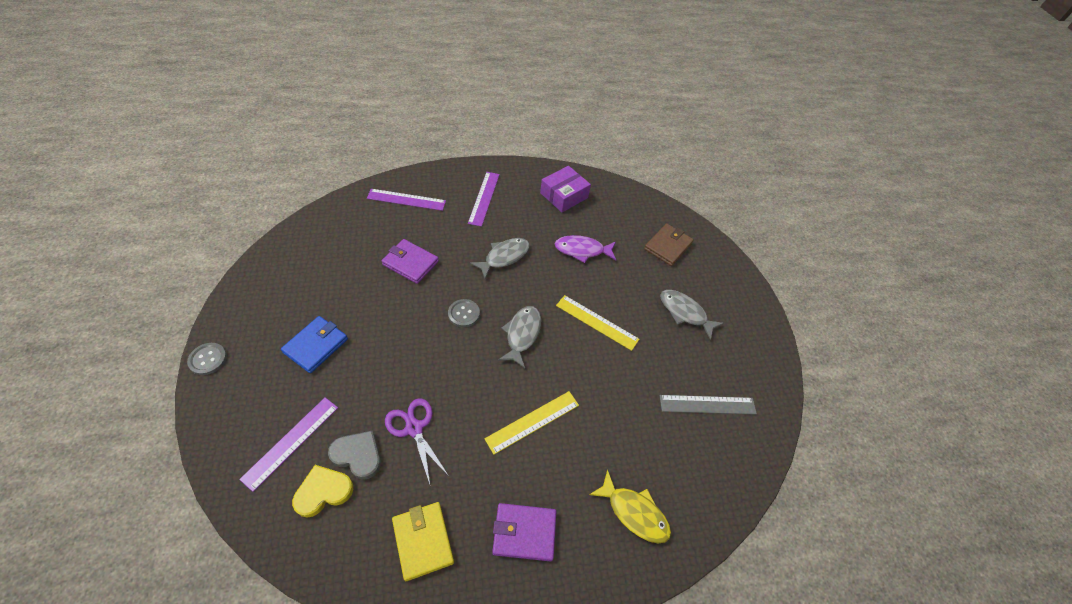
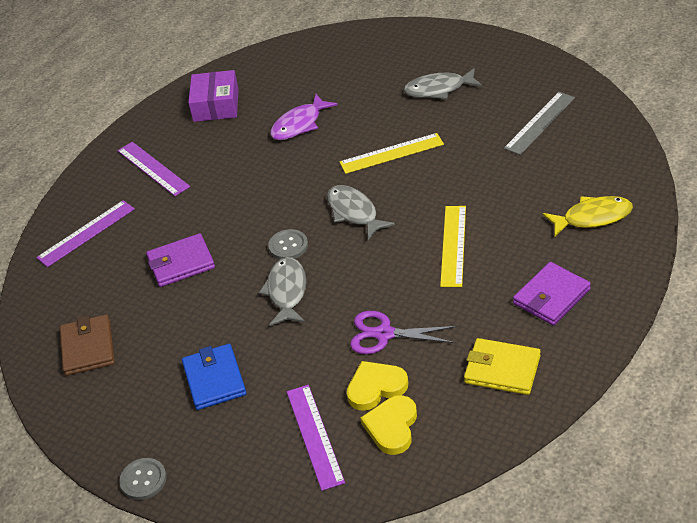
camera: 40 degrees left, 10 degrees down
(358, 455) = (376, 387): grey heart -> yellow heart
(504, 257) = (248, 186): grey fish -> grey fish (287, 292)
(668, 246) = (356, 62): brown wallet -> brown wallet (88, 348)

